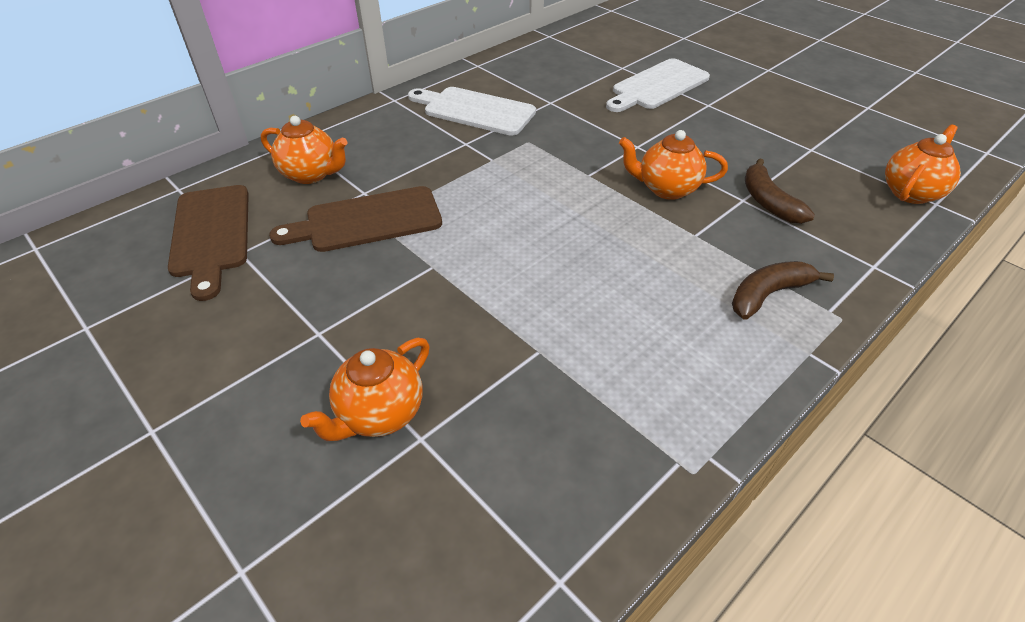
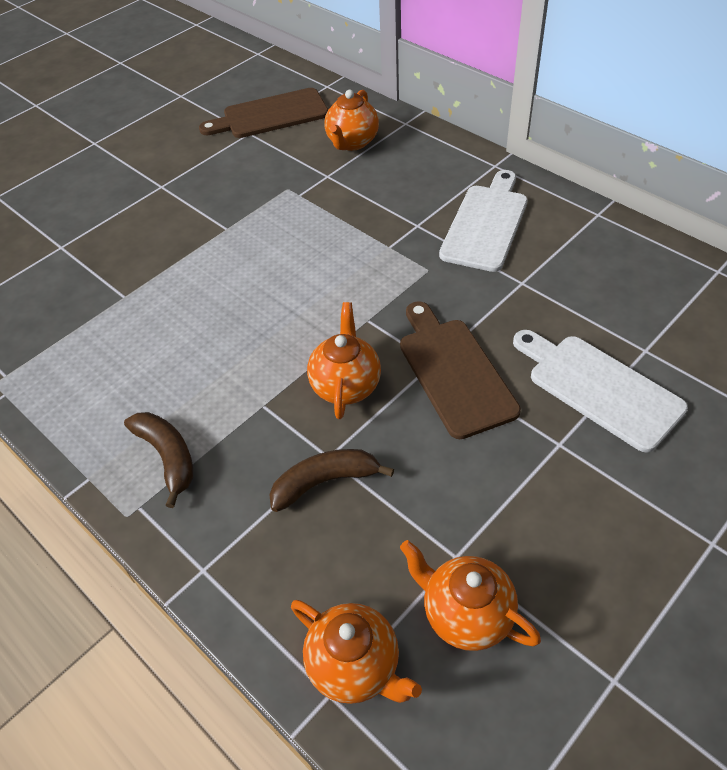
camera: 90 degrees right, 5 degrees up
(367, 221) = (287, 184): brown cutting board -> brown cutting board (454, 372)
(379, 414) = (84, 226): orange teapot -> orange teapot (466, 614)

